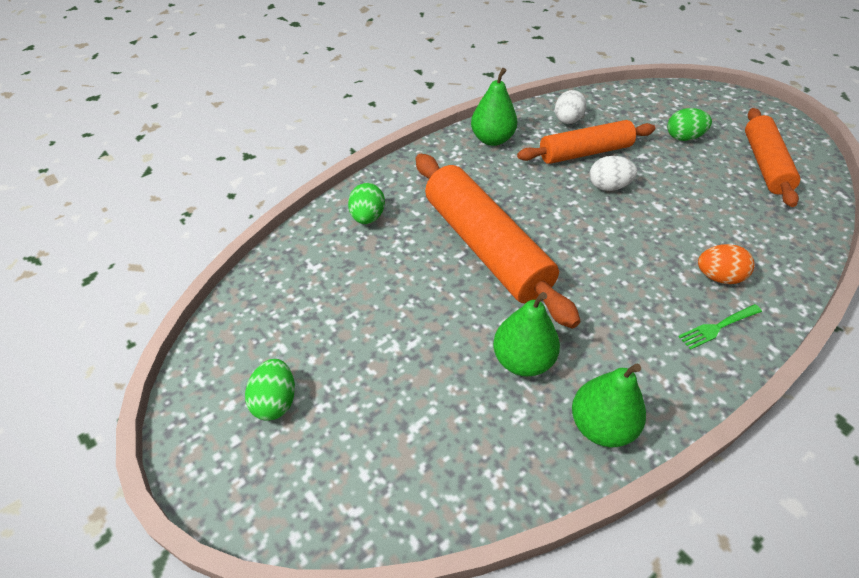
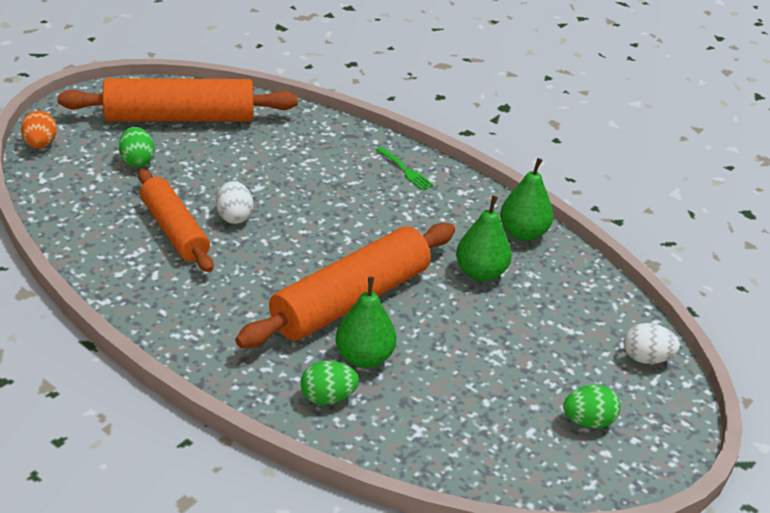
camera: 105 degrees left, 10 degrees down
(492, 139) = (156, 303): green pear -> green pear (364, 357)
(567, 121) = (109, 242): white egg -> white egg (646, 358)
(718, 277) = (348, 163): orange egg -> orange egg (40, 144)
(764, 164) = (180, 118): orange rolling pin -> orange rolling pin, size x1.52

